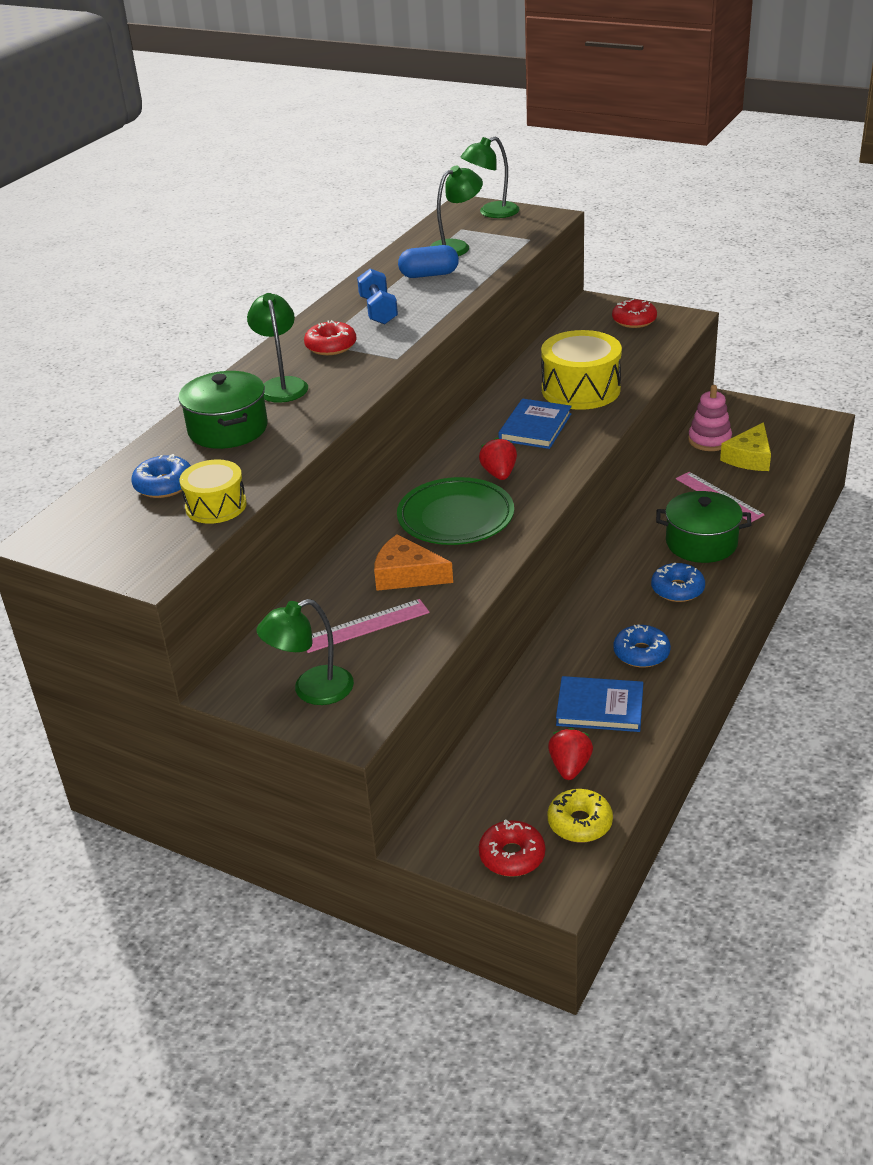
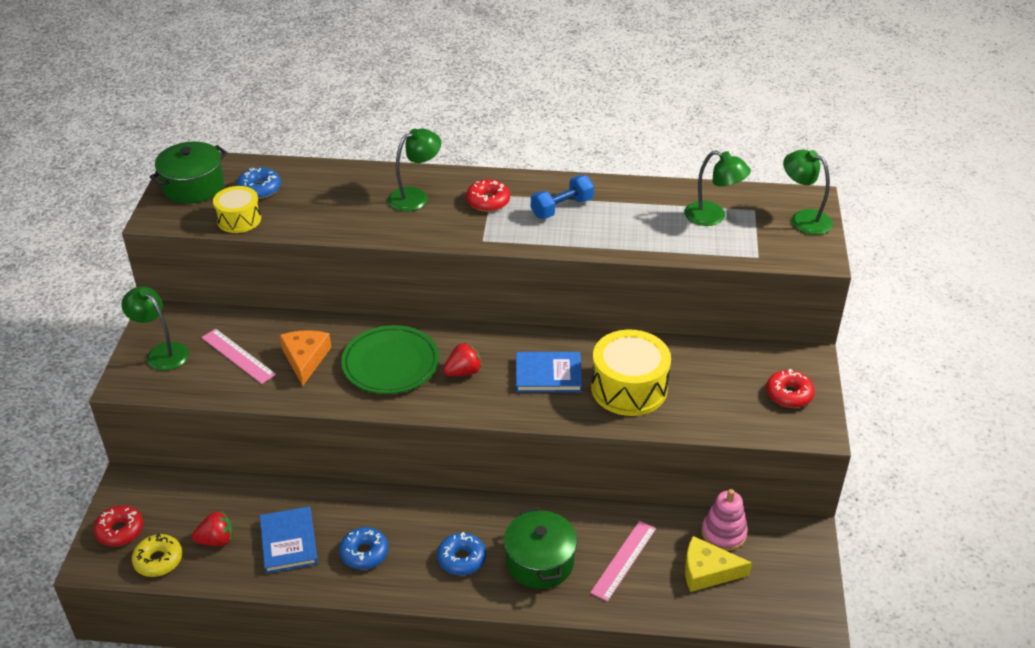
camera: 65 degrees right, 5 degrees up
(228, 429) = (342, 192): green pot -> green pot (193, 186)
(429, 275) = (645, 216): blue capsule -> none

